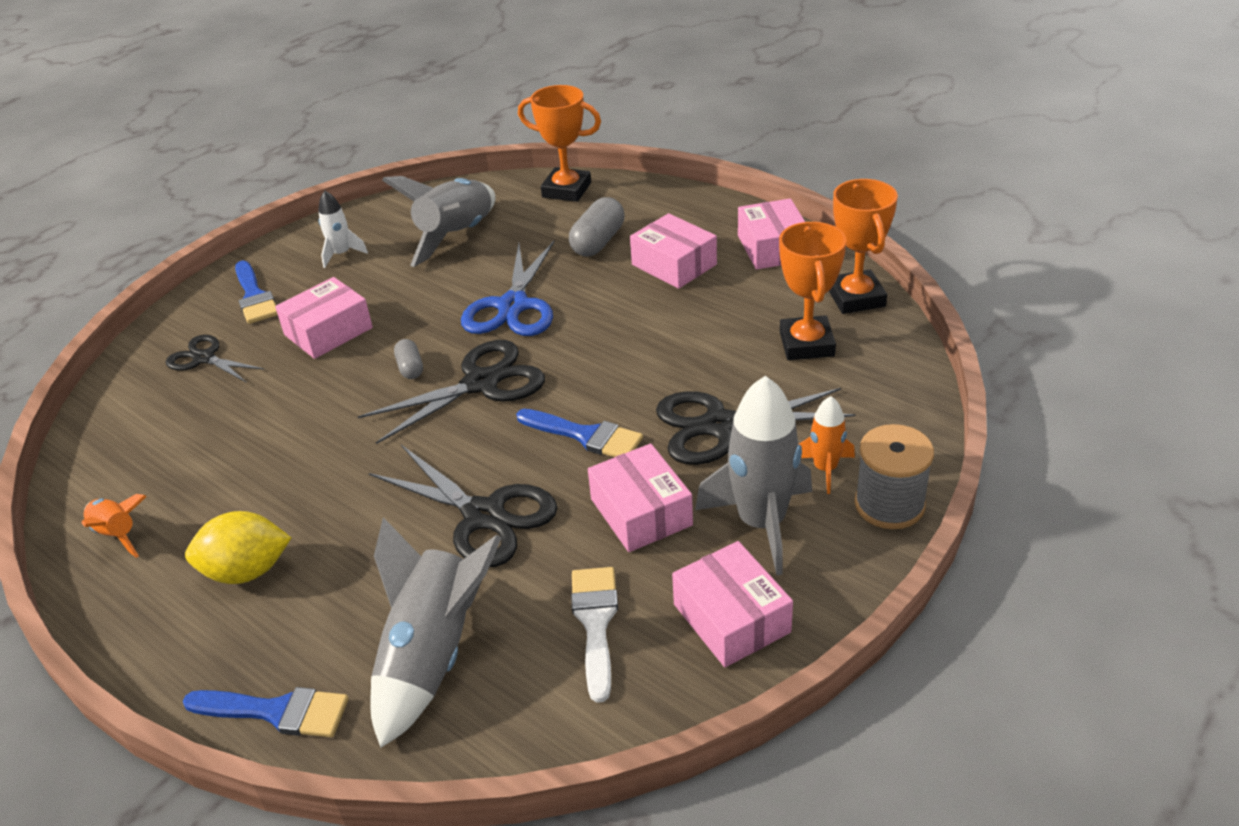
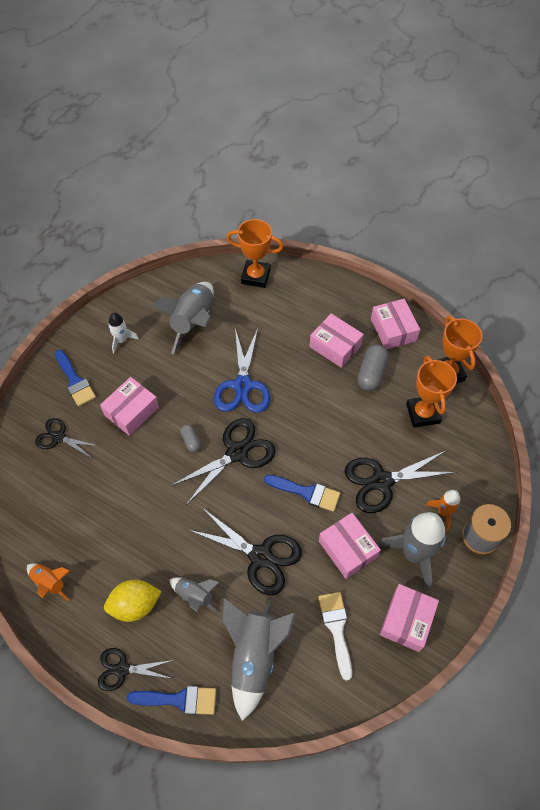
camera: 10 degrees left, 20 degrees up
(192, 660) = (122, 669): none -> black scissors
(354, 563) = (195, 595): none -> grey rocket
(598, 242) = (285, 326): grey capsule -> grey capsule (371, 373)
(731, 618) = (406, 620): pink box -> pink box turned 60 degrees clockwise

